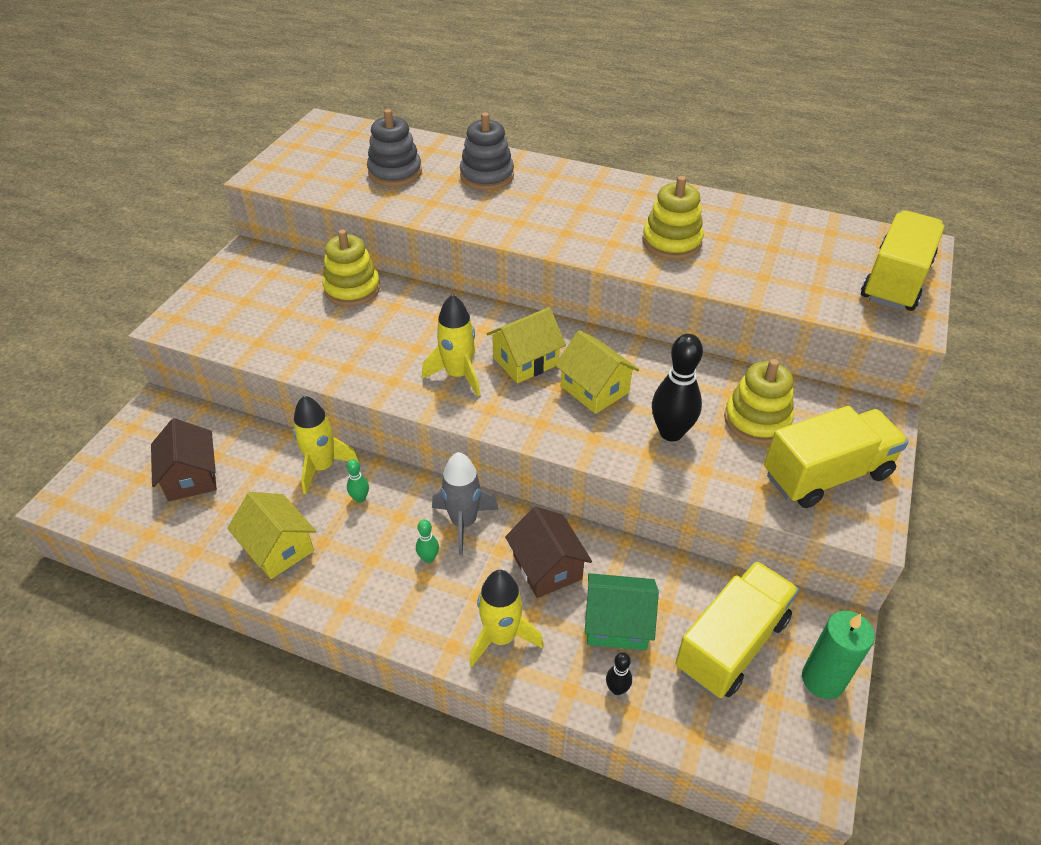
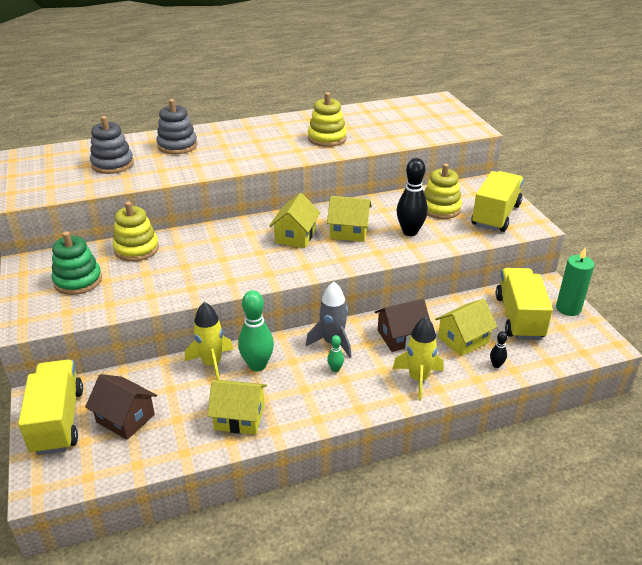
camera: 40 degrees left, 10 degrees down
(263, 299) = (78, 281): none -> green stacking toy
(360, 498) = (257, 365): green bowling pin -> green bowling pin, size x2.12
(458, 375) = (266, 259): yellow rocket -> none
(547, 567) = (401, 337): brown house -> brown house turned 45 degrees counterclockwise
(617, 623) = (463, 339): green house -> yellow house
(895, 281) = (448, 116): yellow truck -> yellow truck (58, 421)

